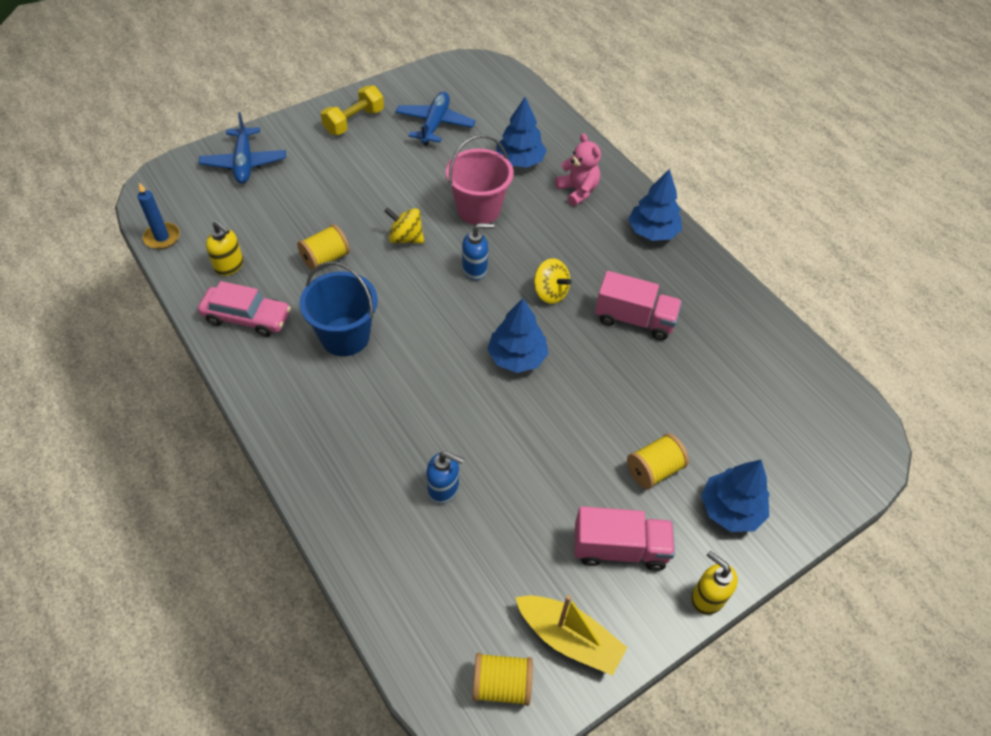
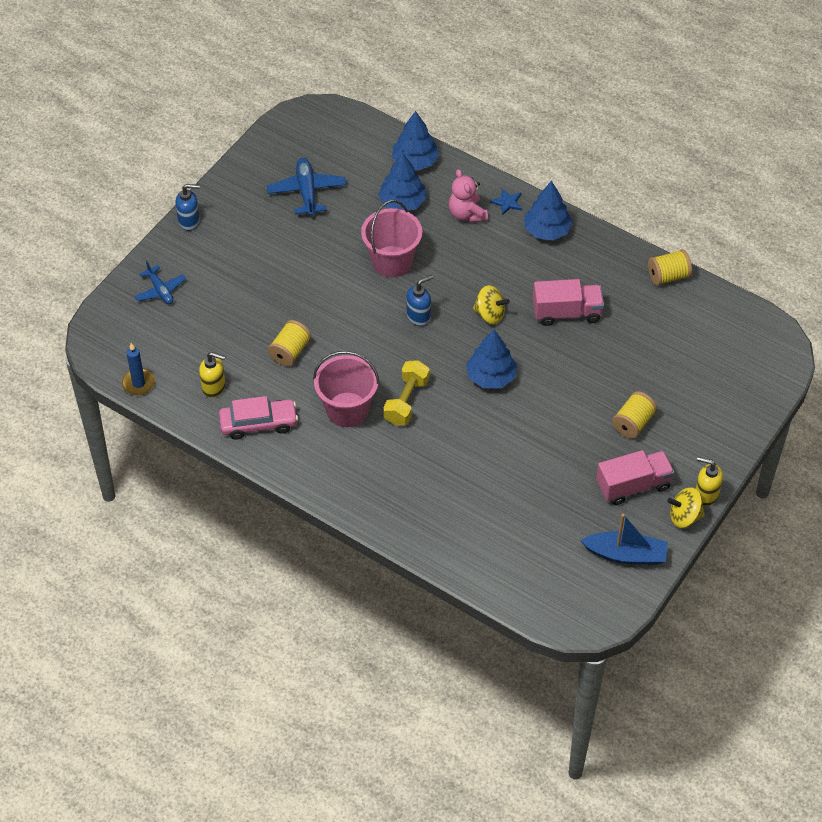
camera: 20 degrees left, 0 degrees up
(244, 163) = (160, 290): blue plane -> blue plane, size x0.66
(345, 336) = (347, 409): blue bucket -> pink bucket
(354, 121) = (232, 215): yellow dumbbell -> yellow dumbbell (406, 401)
(405, 238) = (345, 310): yellow spinning top -> yellow spinning top (684, 516)
(444, 489) = (489, 493): blue soap dispenser -> blue soap dispenser (189, 221)
(501, 684) = (595, 598): yellow spool -> yellow spool (668, 276)
(569, 638) = (626, 554): yellow boat -> blue boat
(577, 191) = (467, 214): pink teddy bear -> pink teddy bear turned 150 degrees counterclockwise
(624, 193) = (507, 202): none -> blue star
(730, 509) = (698, 430): blue tree -> blue tree (415, 161)

